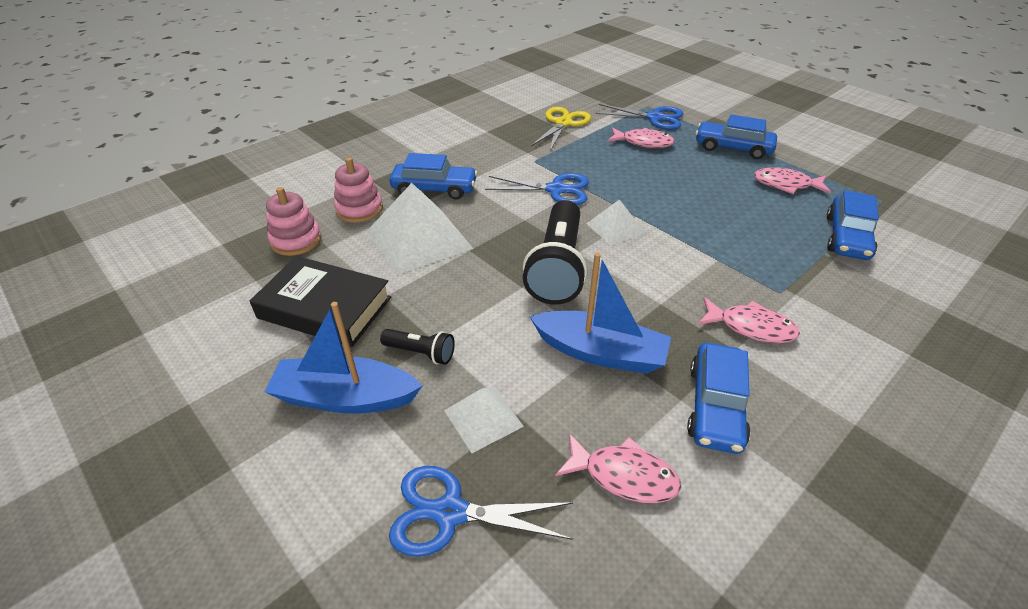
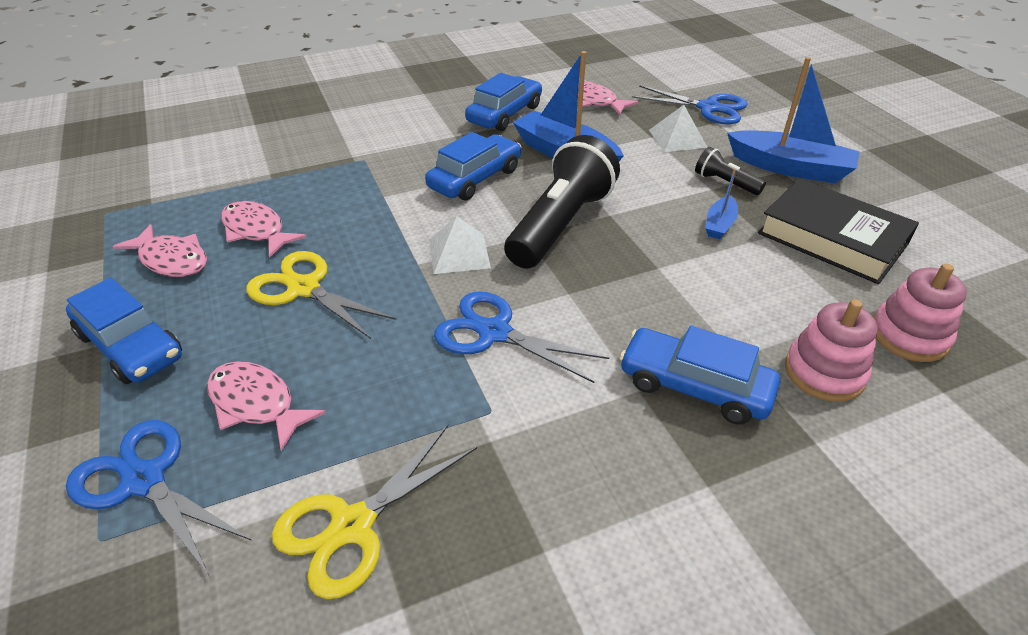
camera: 160 degrees left, 0 degrees up
(419, 239) = (724, 296): white pyramid -> none
(424, 299) = (719, 224): none -> blue boat
(686, 187) = (304, 288): none -> yellow scissors
(751, 327) = (424, 144): pink fish -> pink fish (256, 230)
(847, 237) = (222, 186): blue car -> blue car (475, 178)

